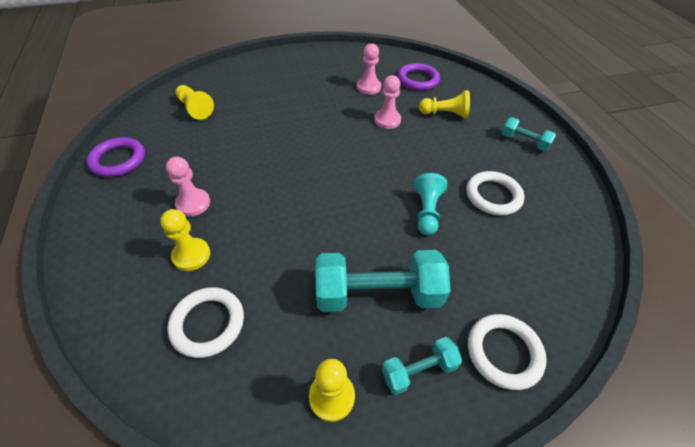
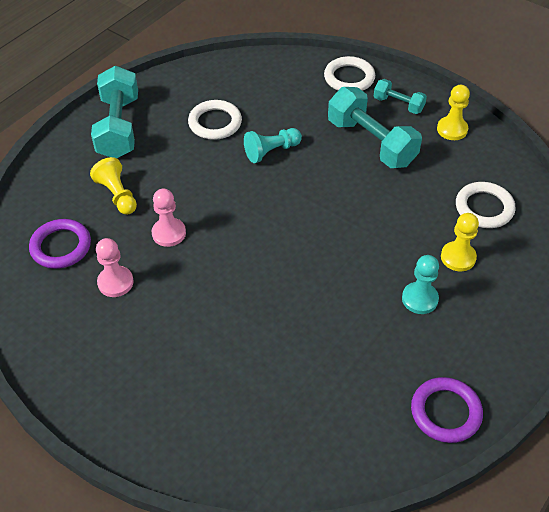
camera: 125 degrees left, 0 degrees up
(193, 203) = (419, 299): pink pawn -> turquoise pawn
(195, 108) = (309, 422): yellow pawn -> none
(524, 142) = (119, 127): turquoise dumbbell -> turquoise dumbbell, size x1.88

